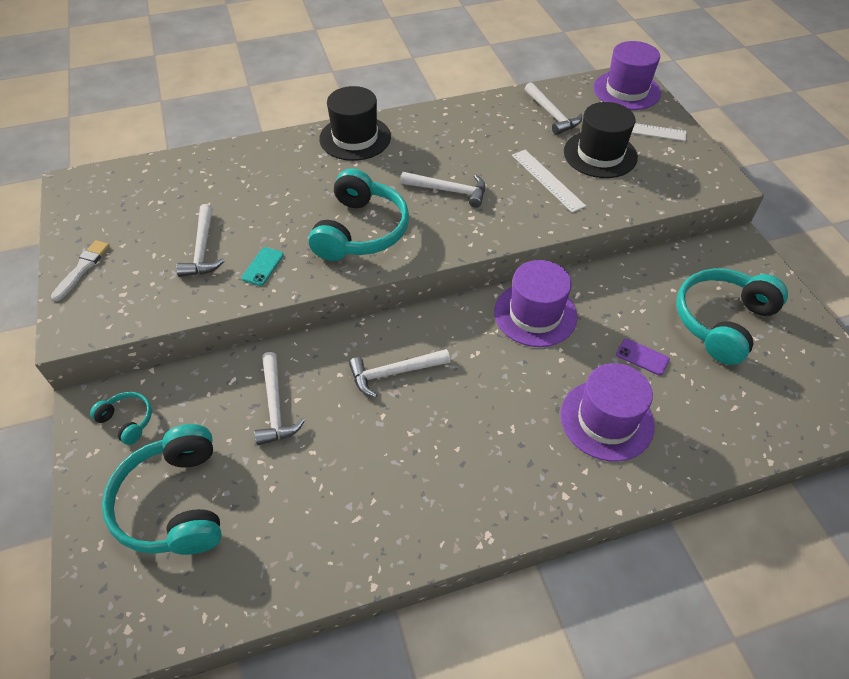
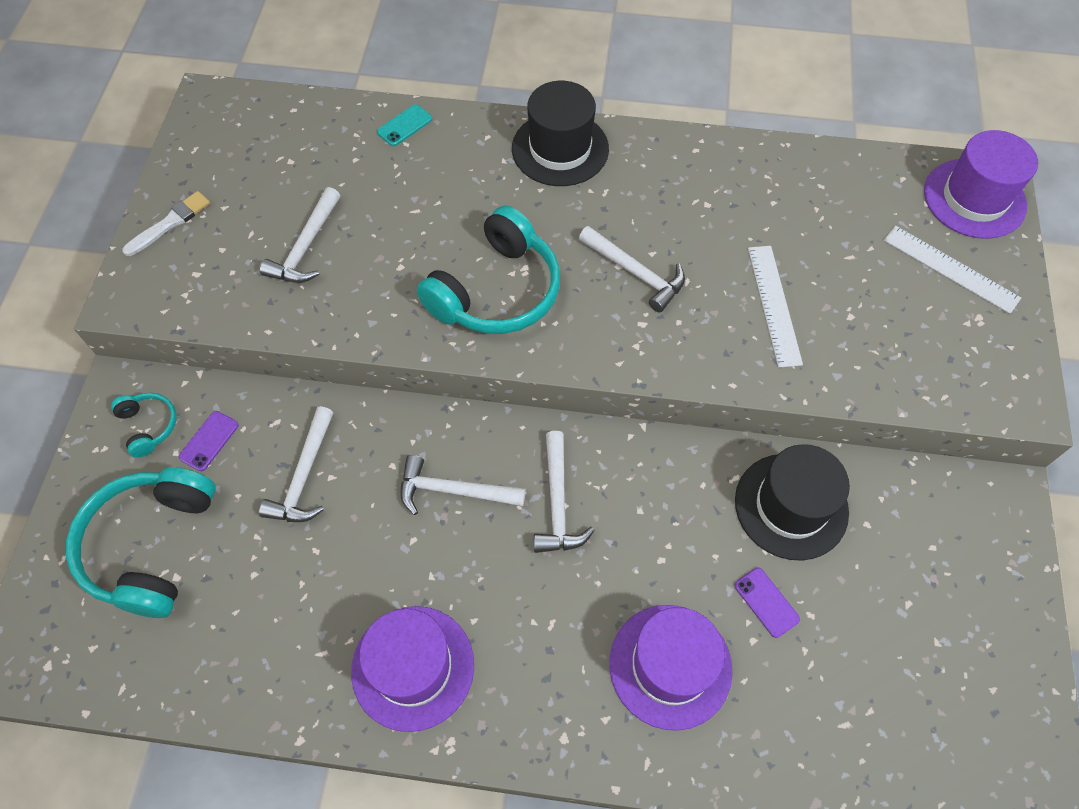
camera: 25 degrees right, 10 degrees up
(185, 412) = (209, 441): none -> purple phone
(263, 266) = (360, 297): turquoise phone -> turquoise phone (404, 126)
(535, 314) = (664, 483): purple hat -> purple hat (413, 667)
(552, 115) = (840, 202): white hammer -> white hammer (557, 503)
(600, 154) = (871, 291): black hat -> black hat (791, 506)
(722, 321) = (905, 599): turquoise headphones -> none

